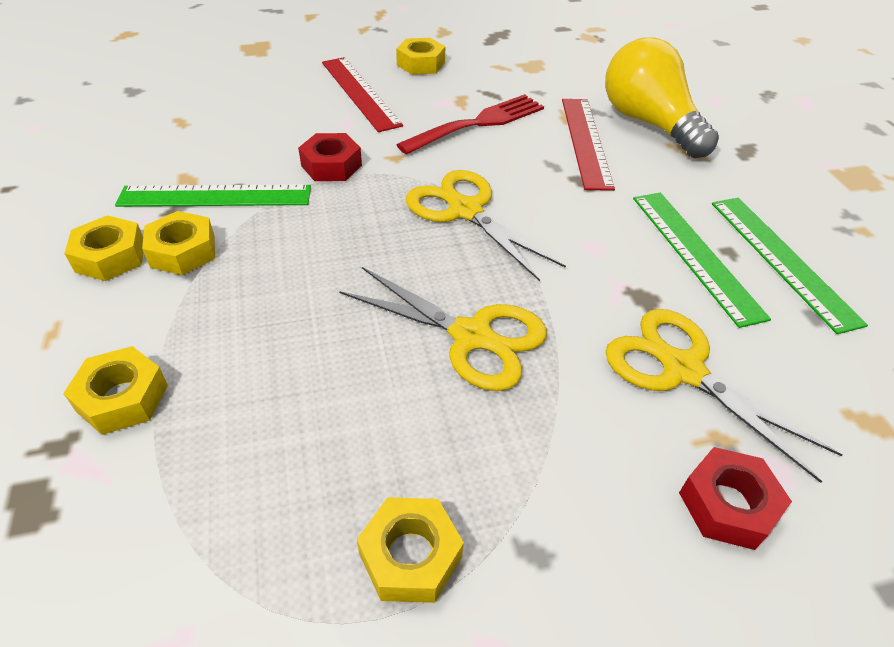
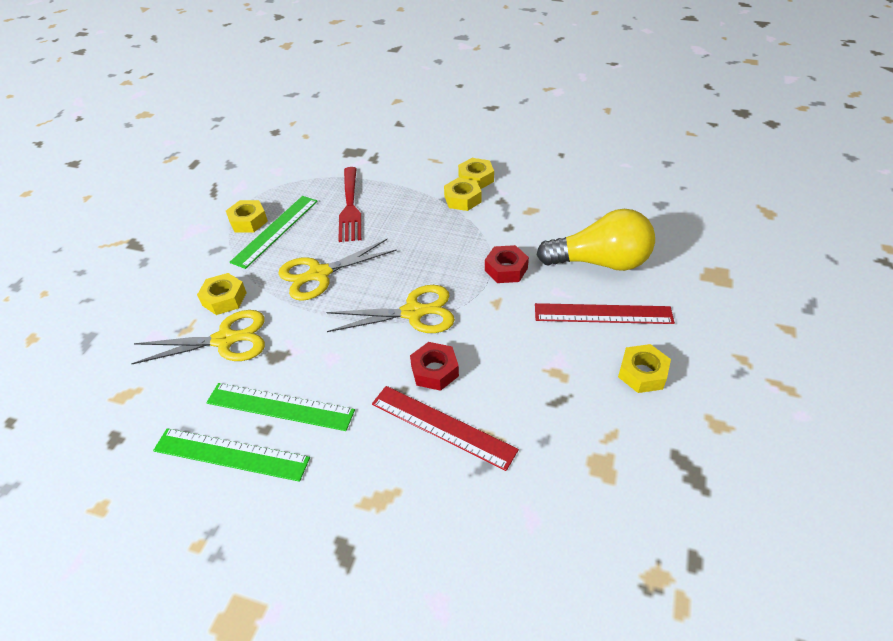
camera: 125 degrees right, 0 degrees up
(123, 398) = (382, 173): yellow nut -> yellow nut (224, 299)
(215, 196) = (504, 217): green ruler -> green ruler (275, 230)
(478, 123) = (513, 367): red fork -> red fork (350, 207)
(648, 123) = (438, 498): yellow light bulb -> yellow light bulb (600, 262)
(727, 504) = (166, 311): red nut -> red nut (434, 371)

